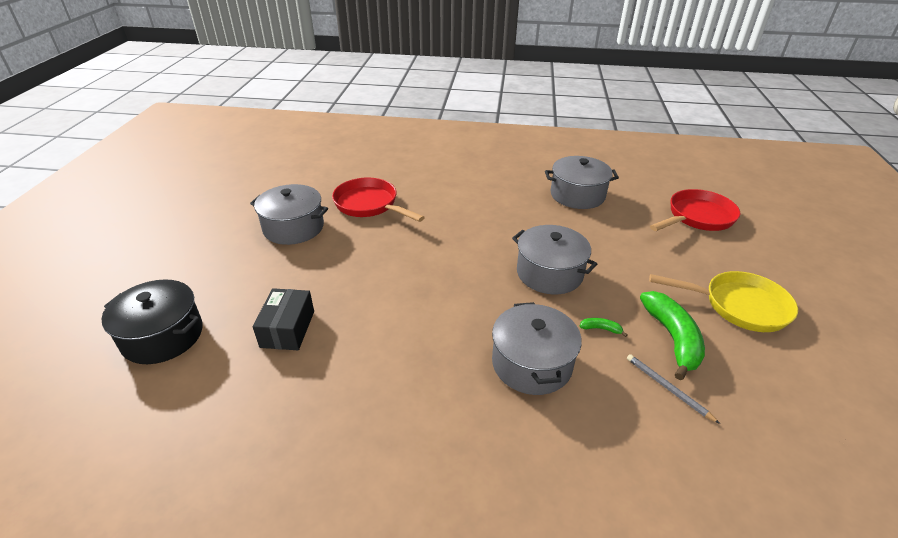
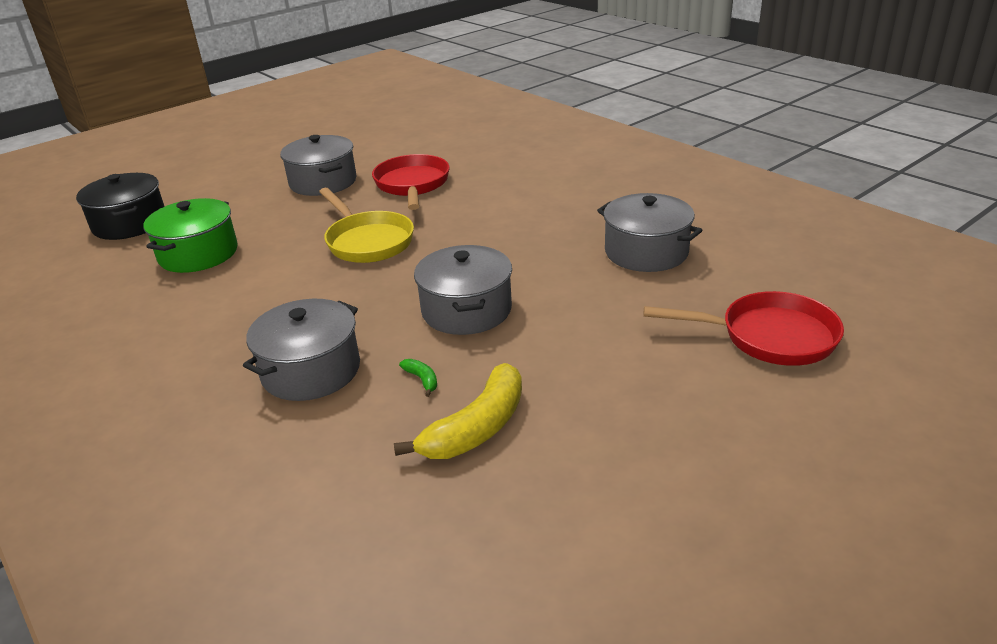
camera: 45 degrees right, 5 degrees down
(287, 329) = (198, 254): black box -> green pot
(668, 388) = (386, 461): grey pencil -> none
(672, 338) = (477, 428): green banana -> yellow banana
(738, 306) = (621, 446): yellow pan -> yellow pan (367, 241)

